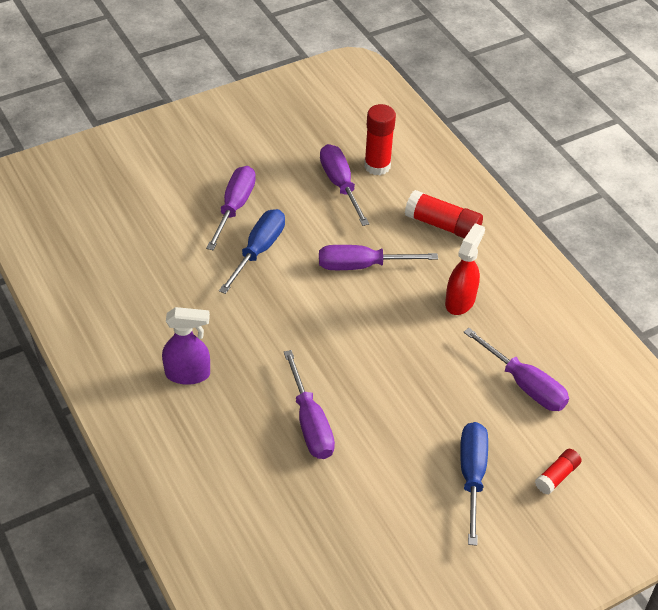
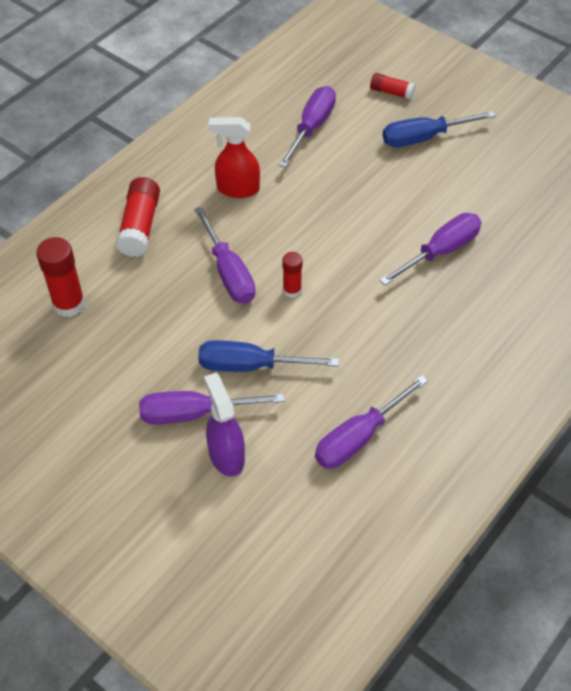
camera: 110 degrees left, 5 degrees up
(188, 374) = (446, 362): purple spray bottle -> purple spray bottle (226, 455)
(321, 300) = (292, 290): none -> red glue stick
(340, 184) = (113, 328): purple screwdriver -> purple screwdriver (358, 438)

